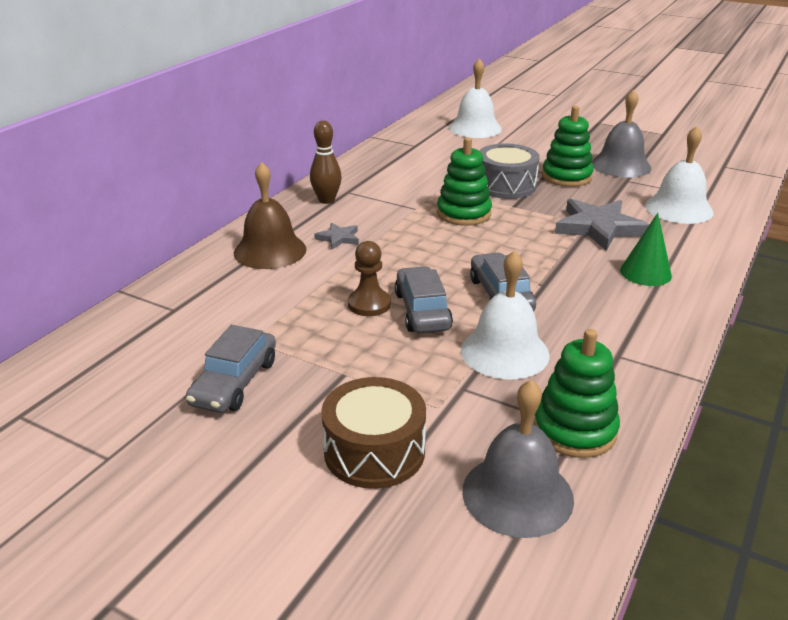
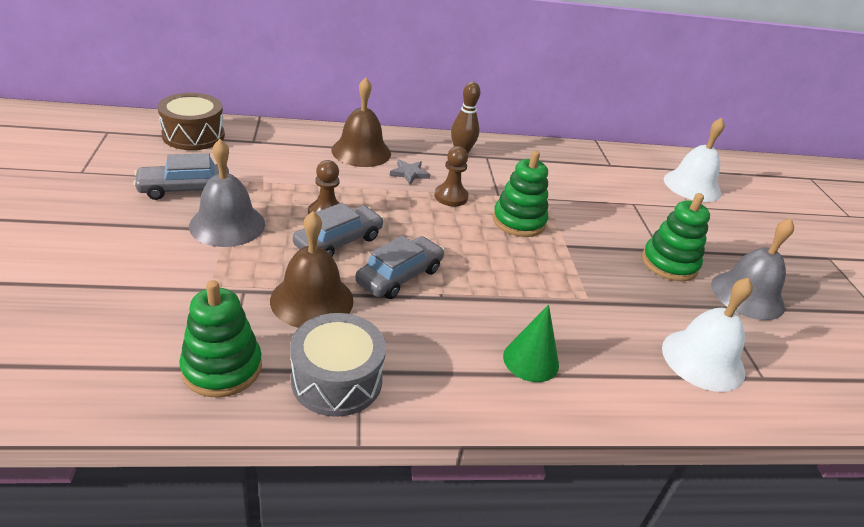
camera: 50 degrees right, 5 degrees up
(374, 451) = (138, 269): brown drum -> brown drum (193, 135)
(398, 231) = (451, 197): none -> brown pawn
(504, 352) = (312, 300): white bell -> brown bell
(506, 185) = (600, 231): grey drum -> grey drum (337, 380)
(517, 494) = (118, 354): grey bell -> grey bell (227, 224)
(599, 228) = (588, 308): grey star -> none

